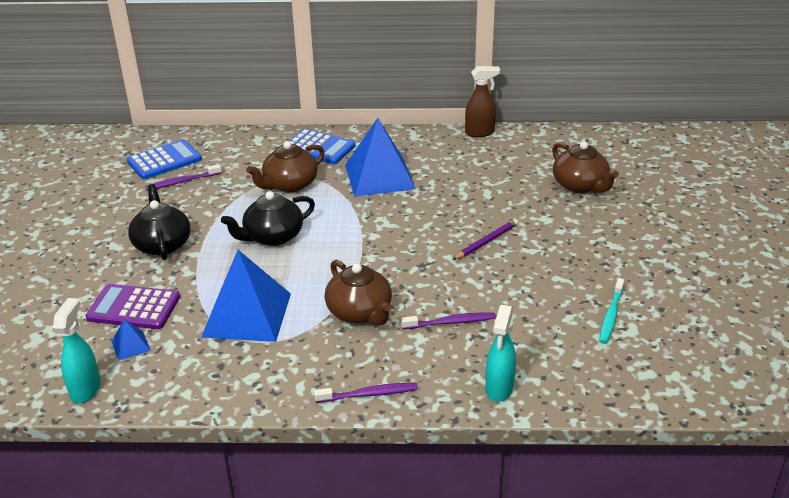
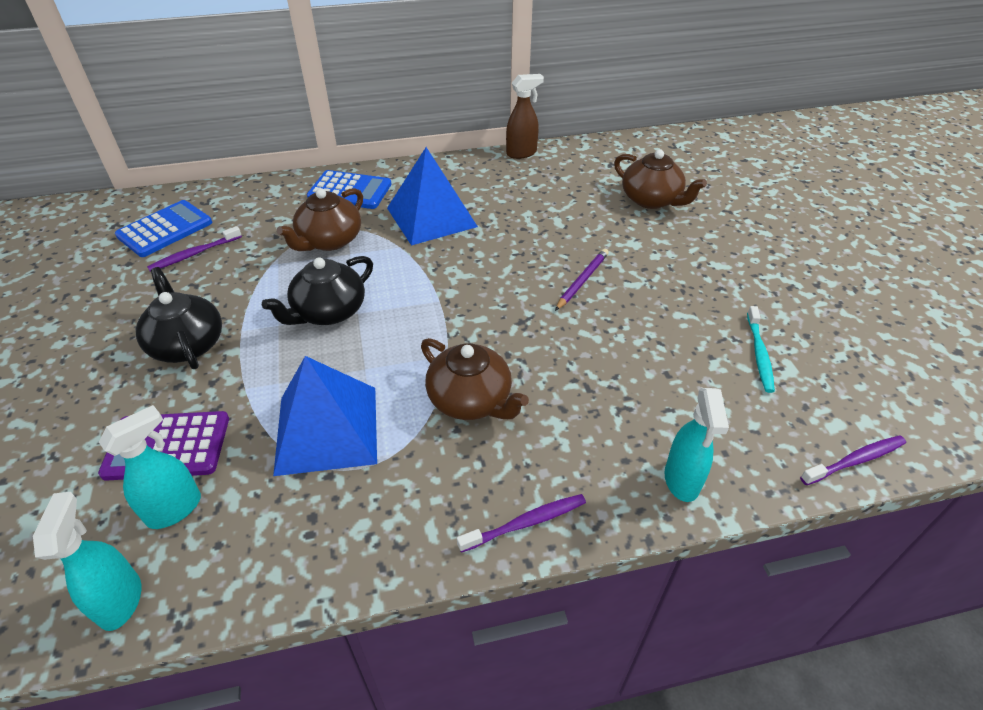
camera: 15 degrees left, 10 degrees up
(131, 345) = (175, 509): blue pyramid -> turquoise spray bottle
(450, 322) = (585, 395): purple toothbrush -> purple toothbrush (854, 460)

